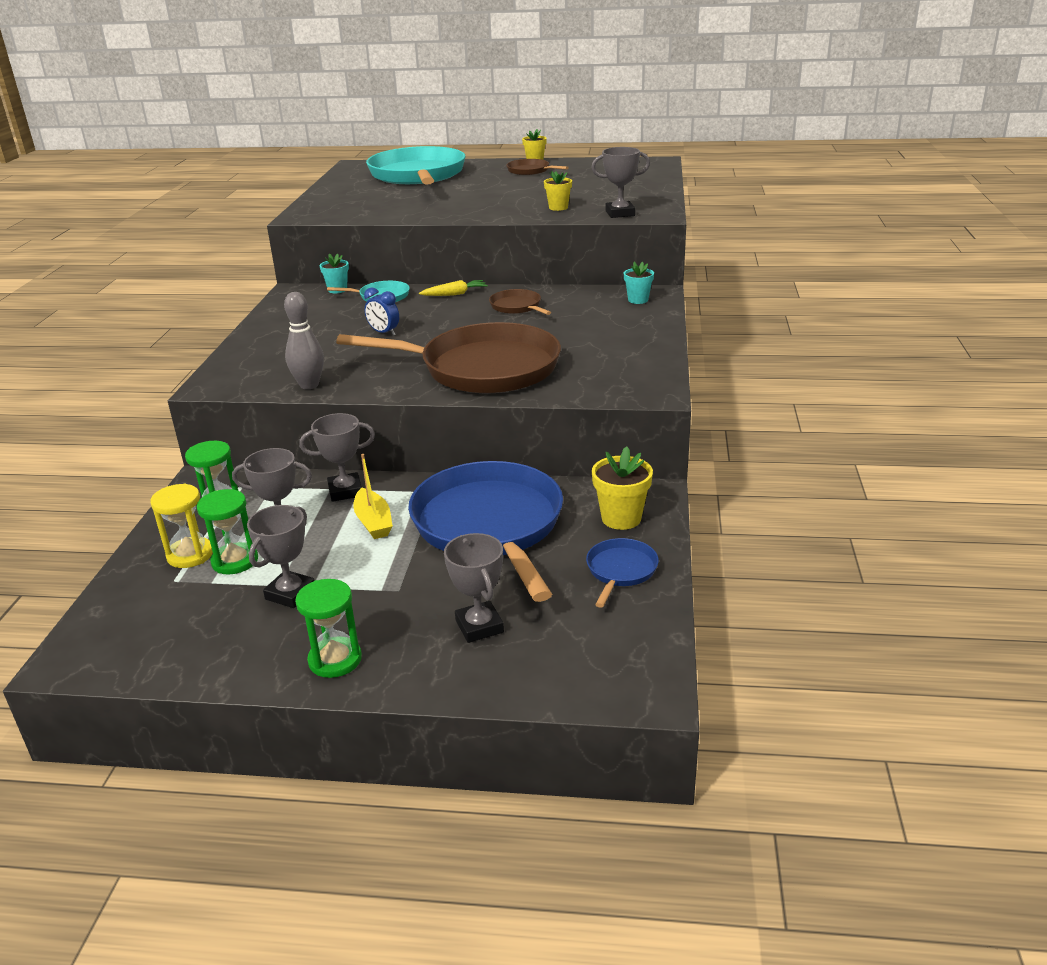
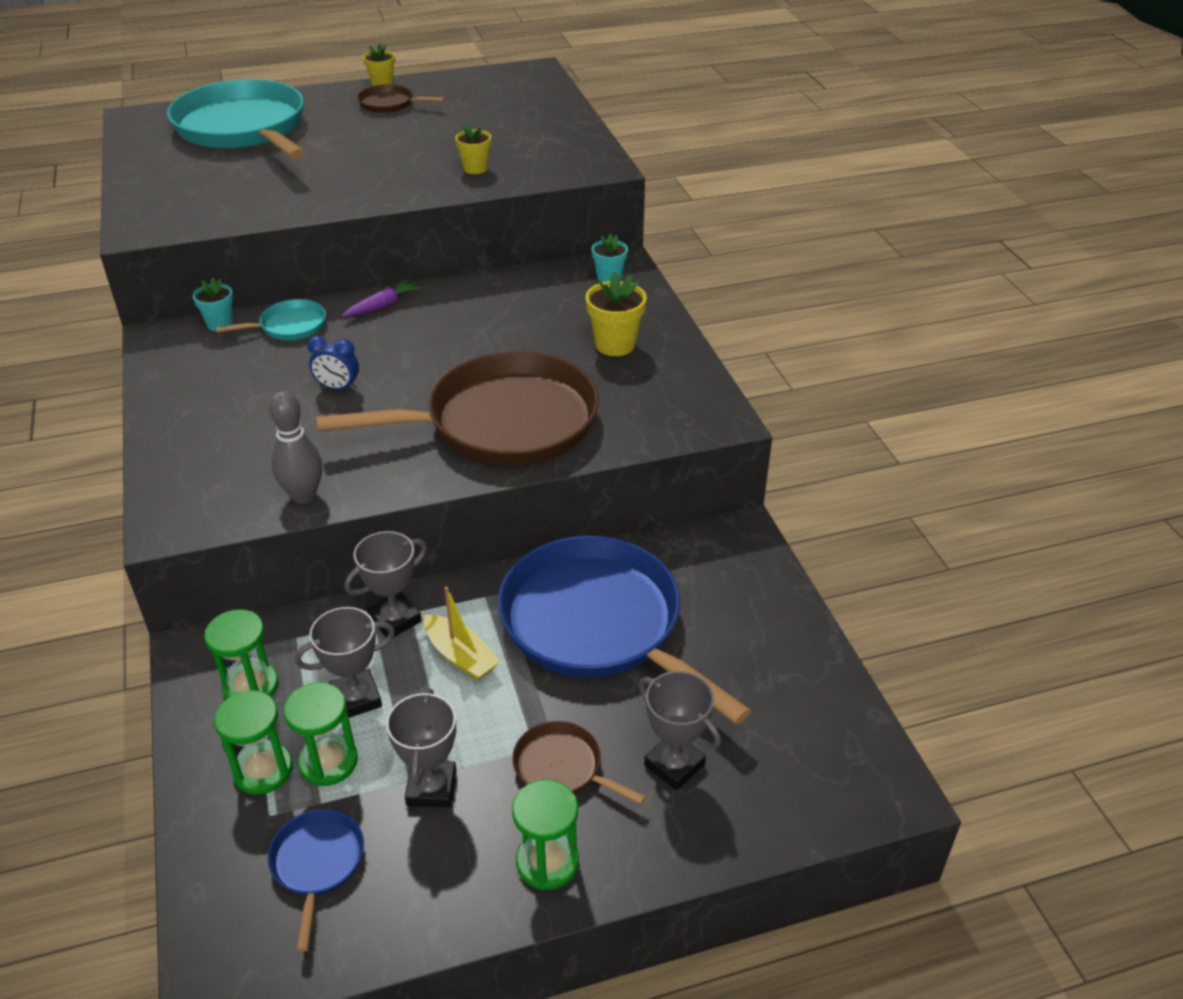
camera: 25 degrees left, 10 degrees up
(190, 555) = (263, 770): yellow hourglass -> green hourglass
(455, 294) = (383, 305): yellow carrot -> purple carrot
(517, 307) = (475, 314): brown pan -> brown pan (561, 767)
(620, 213) = (557, 170): grey trophy -> none
(620, 570) = (771, 646): blue pan -> blue pan (317, 863)
(621, 518) = (730, 576): yellow flower pot -> yellow flower pot (615, 345)

